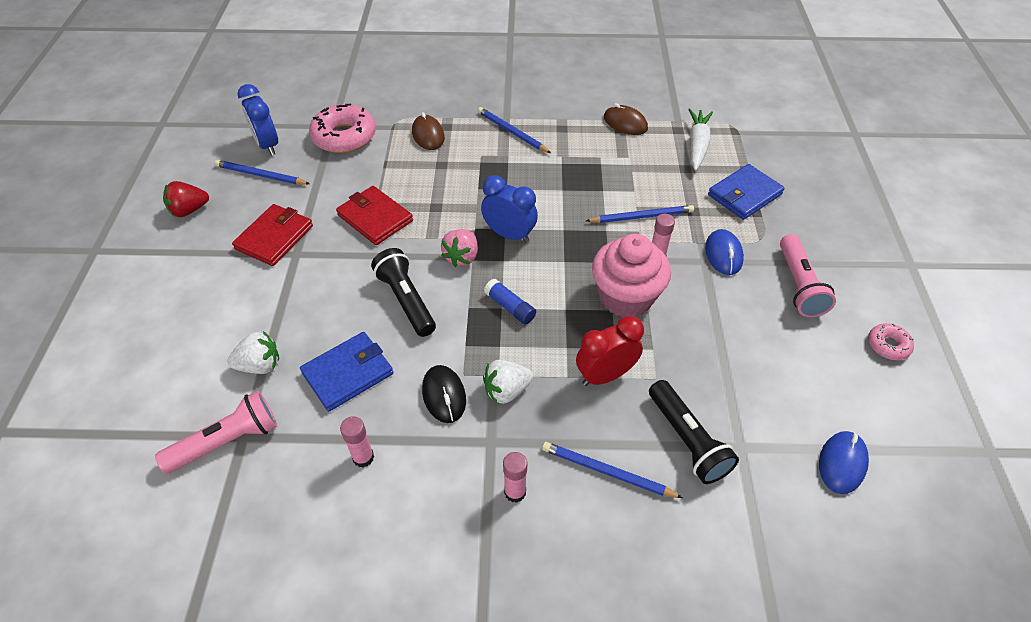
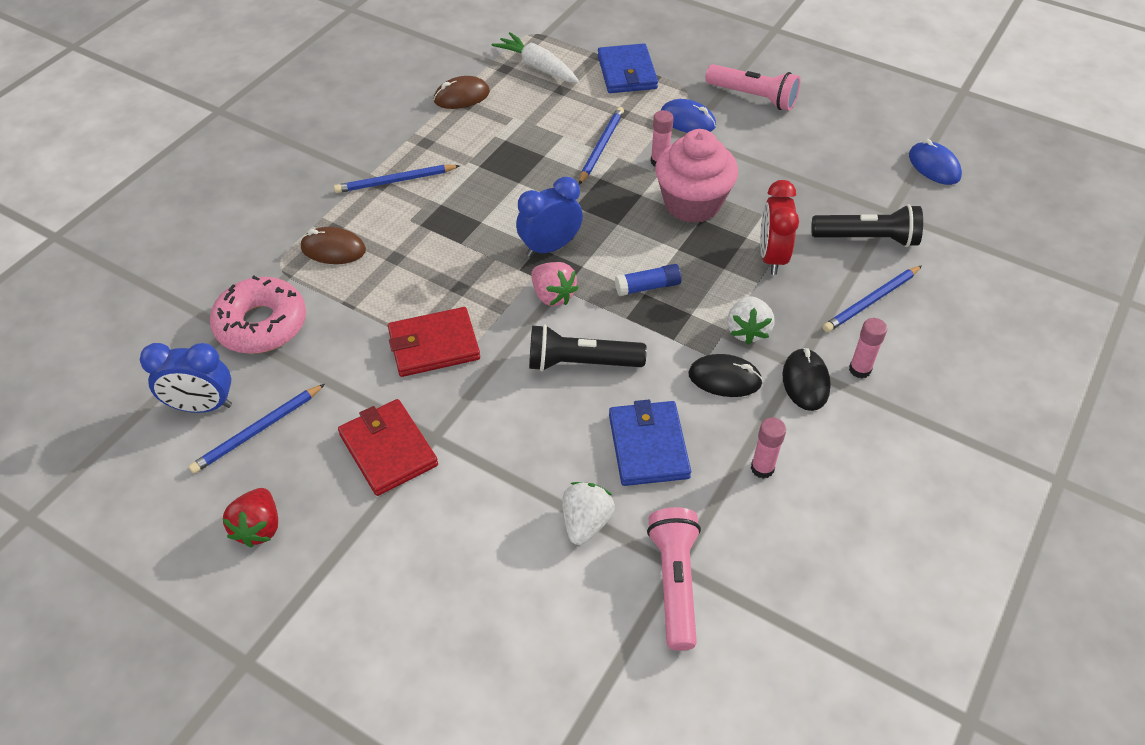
camera: 60 degrees left, 0 degrees up
(475, 454) = (805, 382): none -> black mouse
(888, 345) = (844, 85): pink donut -> none

